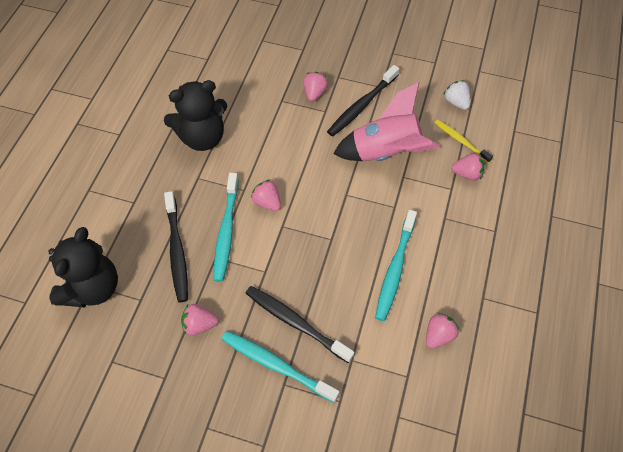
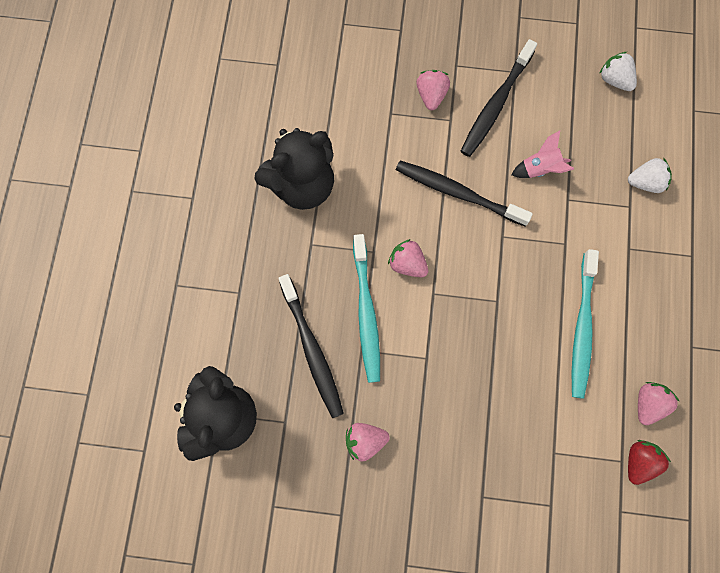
camera: 10 degrees left, 15 degrees up
(276, 365) = (468, 476): turquoise toothbrush -> none
(296, 323) = (479, 418): black toothbrush -> black toothbrush (458, 193)
(386, 152) = (540, 168): pink rocket -> pink rocket, size x0.46
(422, 379) = (639, 462): none -> red strawberry
(460, 141) = (630, 136): yellow toothbrush -> none
(467, 174) = (645, 182): pink strawberry -> white strawberry

